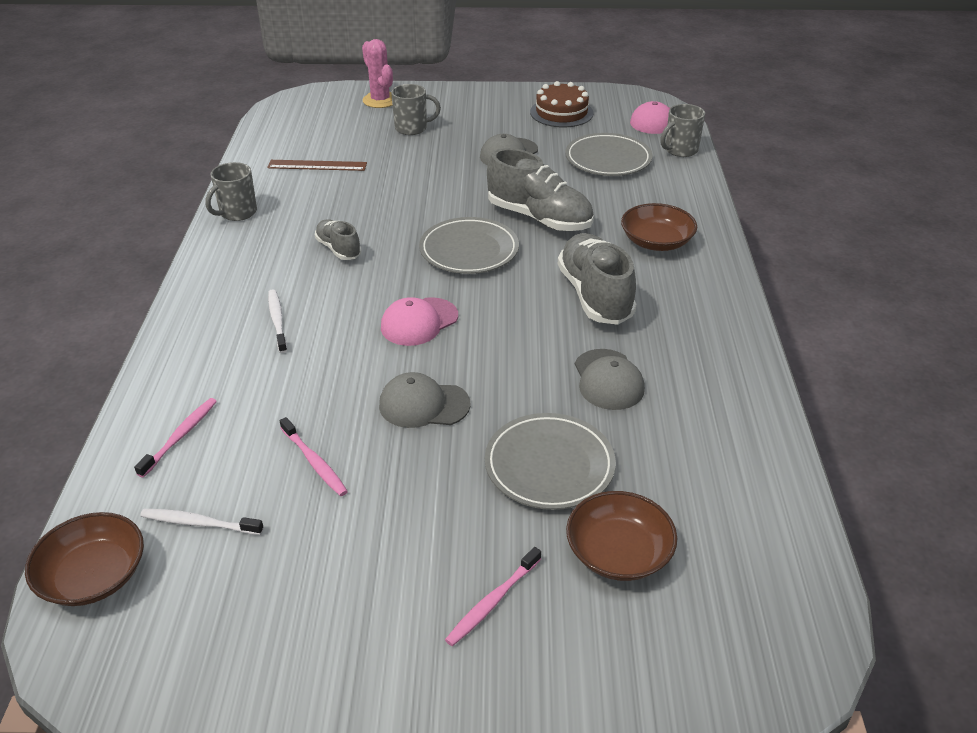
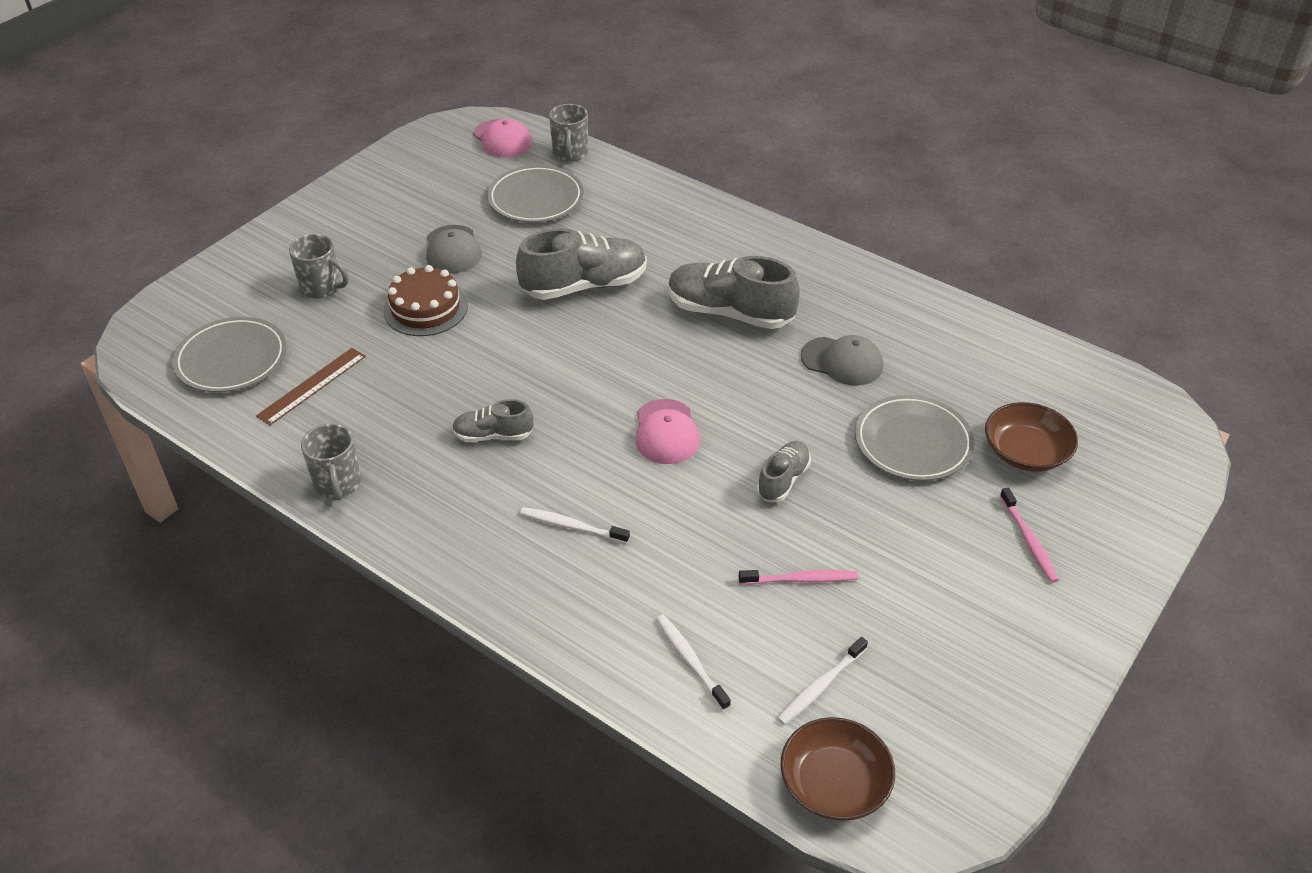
camera: 55 degrees left, 5 degrees up
(181, 436) = (690, 660): pink toothbrush -> white toothbrush
(380, 100) = (231, 283): pink cactus -> none
(412, 128) = (322, 287): grey mug -> grey mug turned 90 degrees clockwise
(424, 405) = (783, 480): grey cap -> grey shoe
(469, 250) = (588, 352): grey plate -> grey plate (231, 359)
(561, 112) = (419, 182): brown cake -> brown cake (425, 308)
(656, 241) = (690, 241): brown bowl -> none

